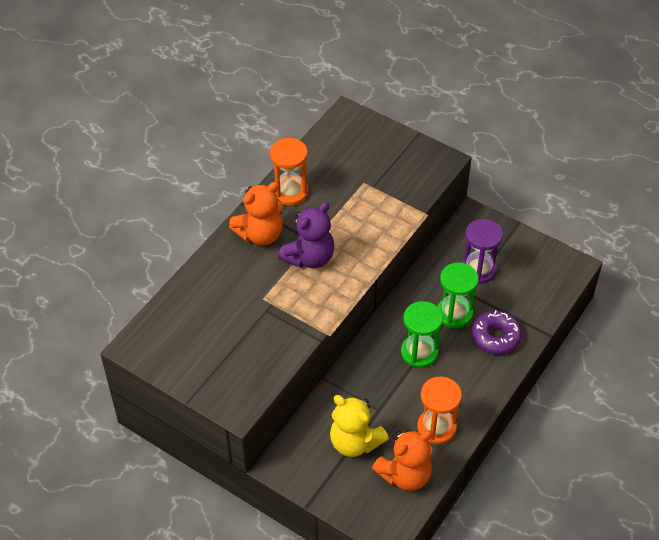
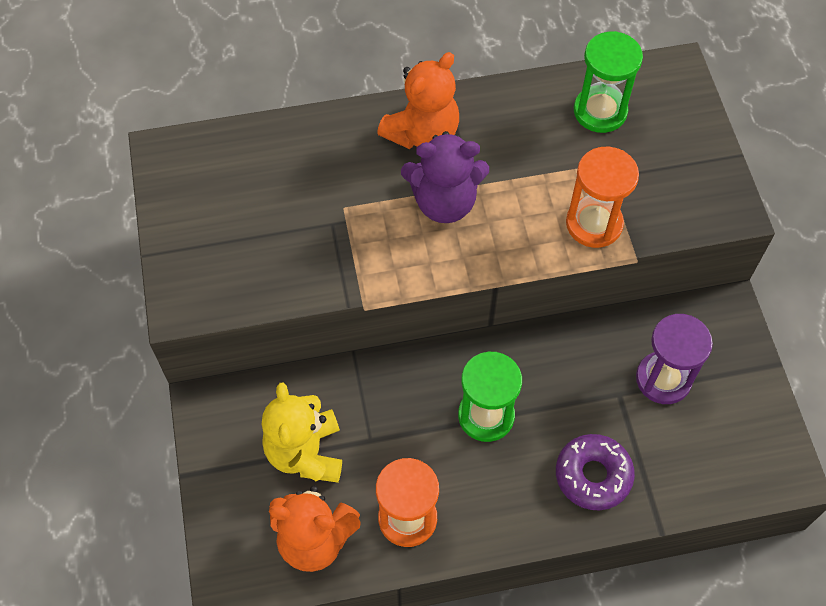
camera: 45 degrees right, 10 degrees up
(260, 234) = (422, 133): orange teddy bear -> orange teddy bear turned 60 degrees counterclockwise
(290, 192) = (509, 110): orange hourglass -> orange hourglass (594, 224)
(454, 313) = (576, 406): green hourglass -> green hourglass (600, 111)

